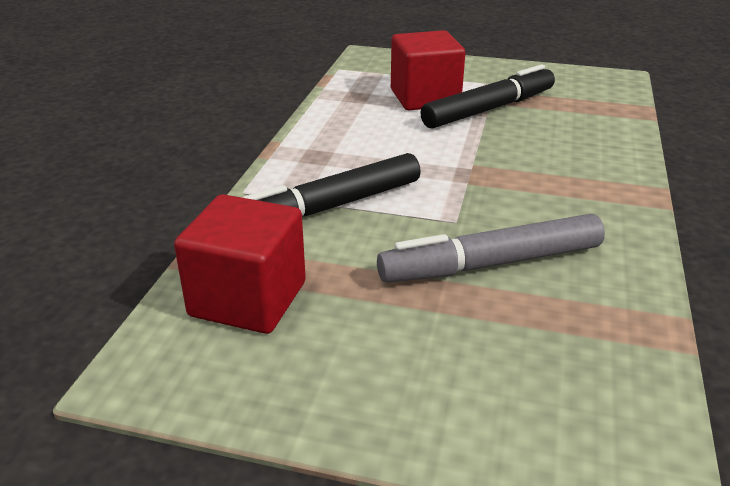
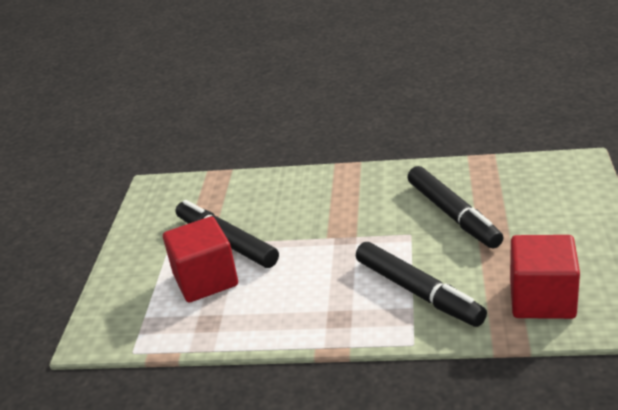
camera: 95 degrees left, 0 degrees up
(491, 264) = (453, 215): grey marker -> black marker

